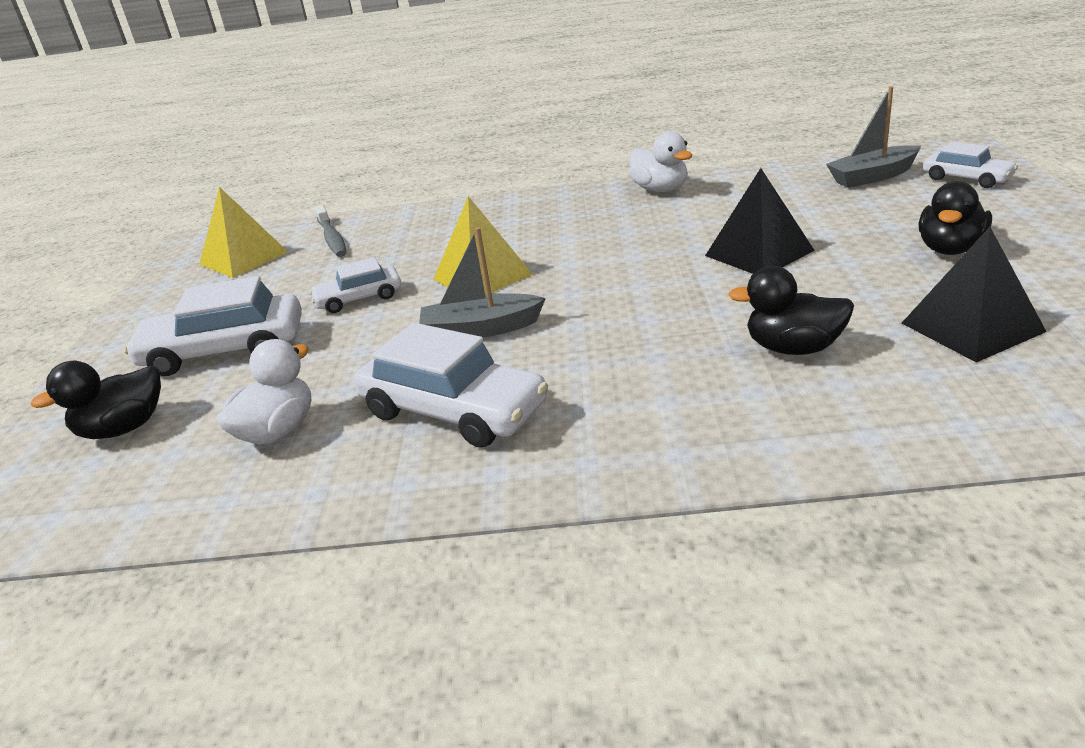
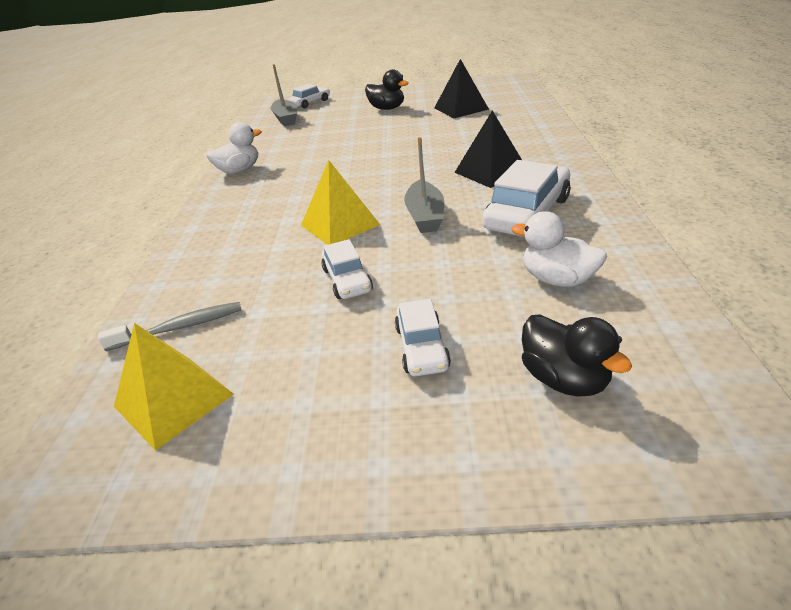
camera: 90 degrees left, 5 degrees up
(224, 350) = (421, 347): white car -> white car, size x0.58
(759, 253) = (364, 143): black pyramid -> black pyramid (491, 171)
(793, 348) = (471, 136): black duck -> none

